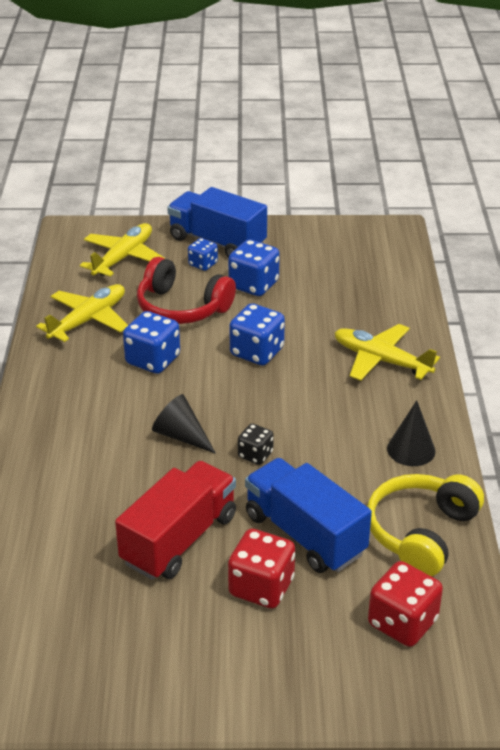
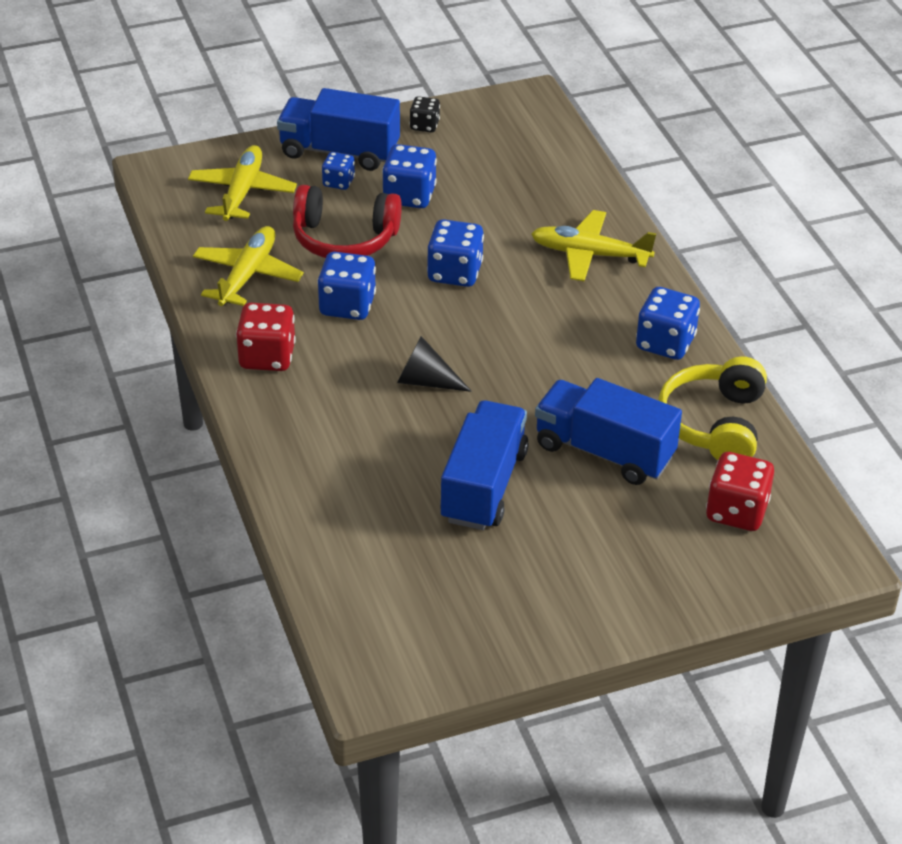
camera: 20 degrees left, 5 degrees up
(179, 539) = (484, 486): red truck -> blue truck
(255, 455) = (513, 384): black dice -> black dice (424, 125)
(261, 587) = (589, 512): red dice -> red dice (267, 357)
(411, 449) = (665, 343): black cone -> blue dice

